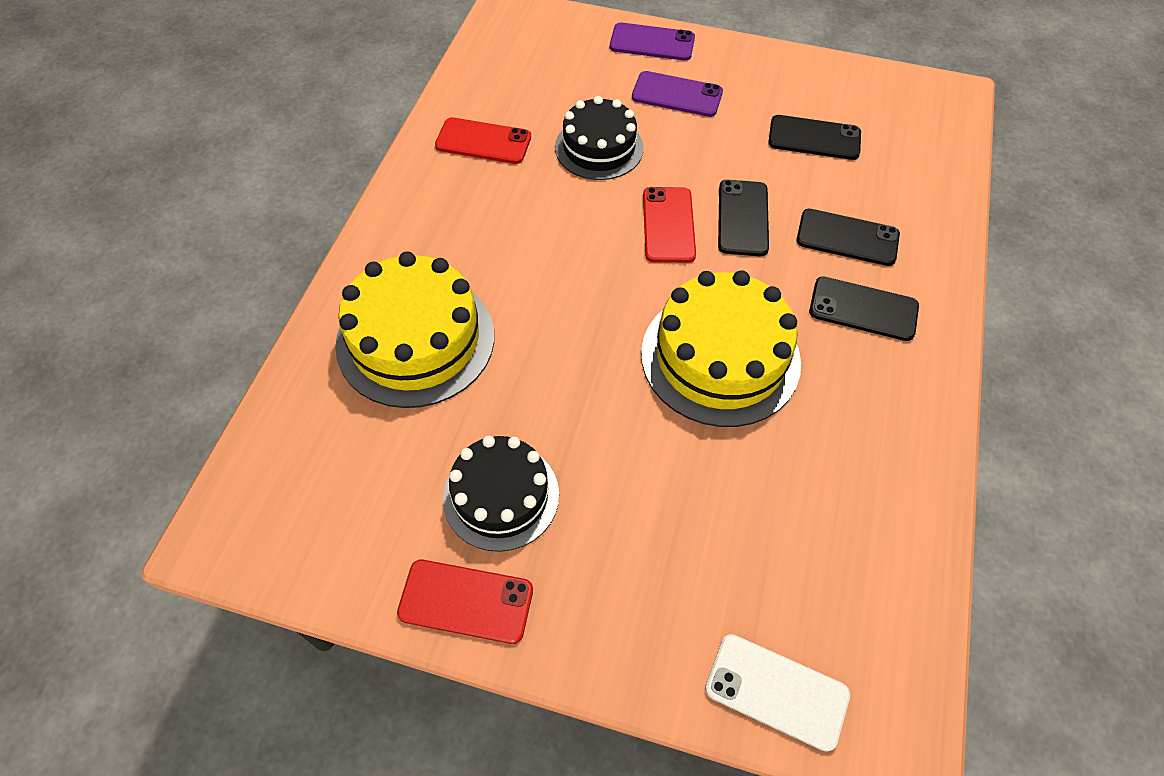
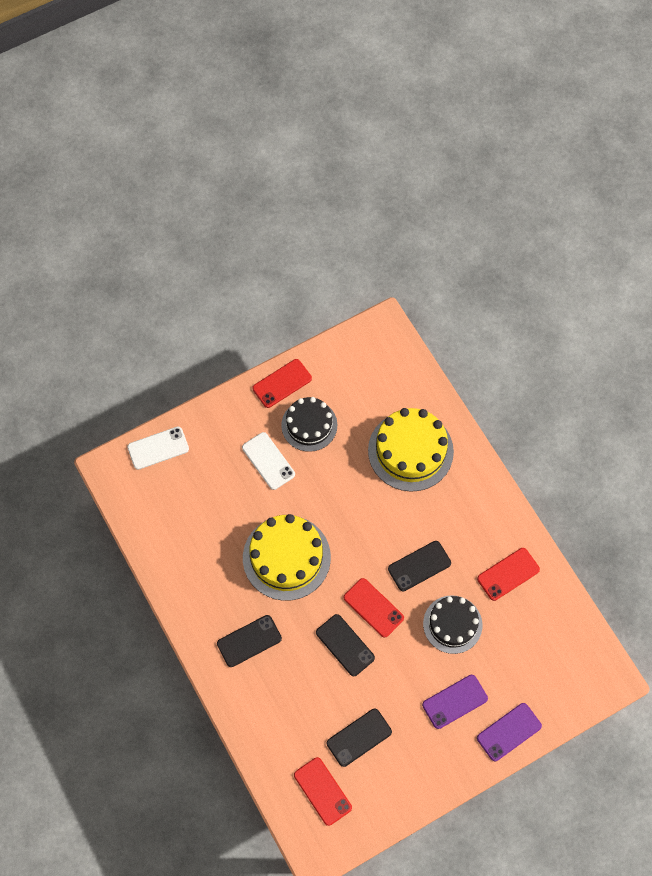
camera: 135 degrees right, 10 degrees up
(616, 500) = (268, 461): none -> white phone
(847, 238) = (288, 679): black phone -> black phone (419, 566)
(901, 128) = (322, 791): none -> red phone

